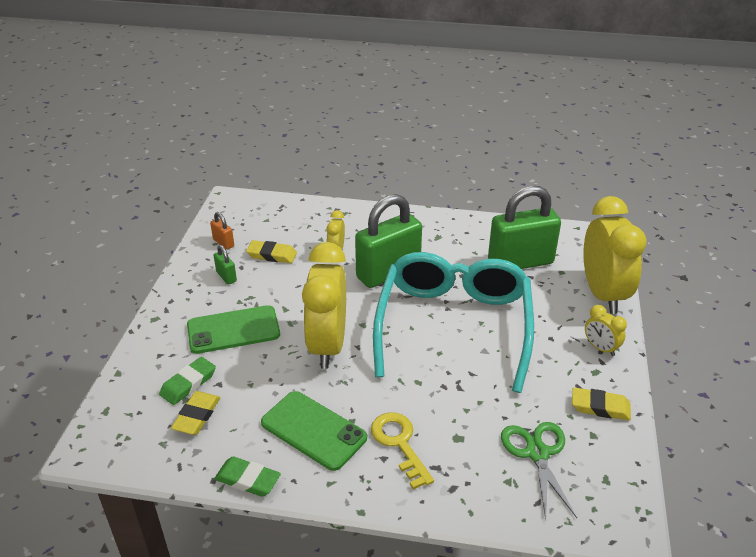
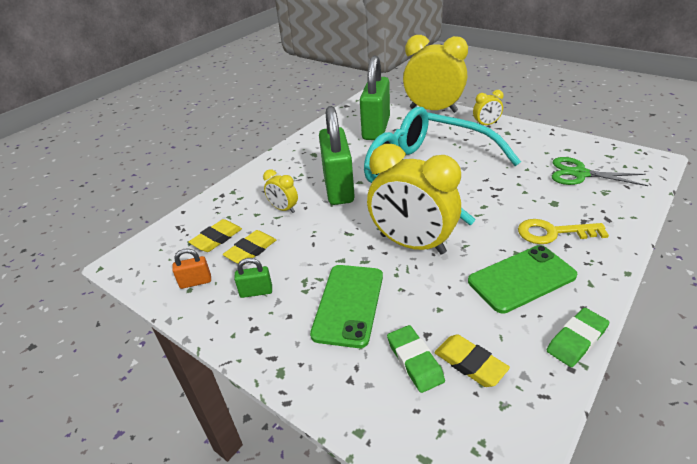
camera: 60 degrees left, 0 degrees up
(600, 407) = (542, 140): yellow eraser -> yellow eraser (216, 238)

